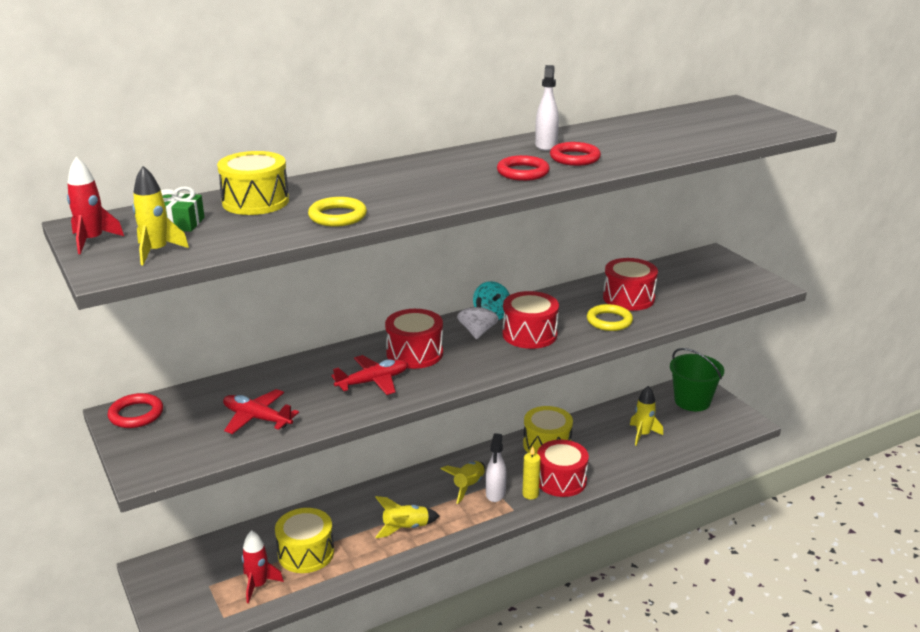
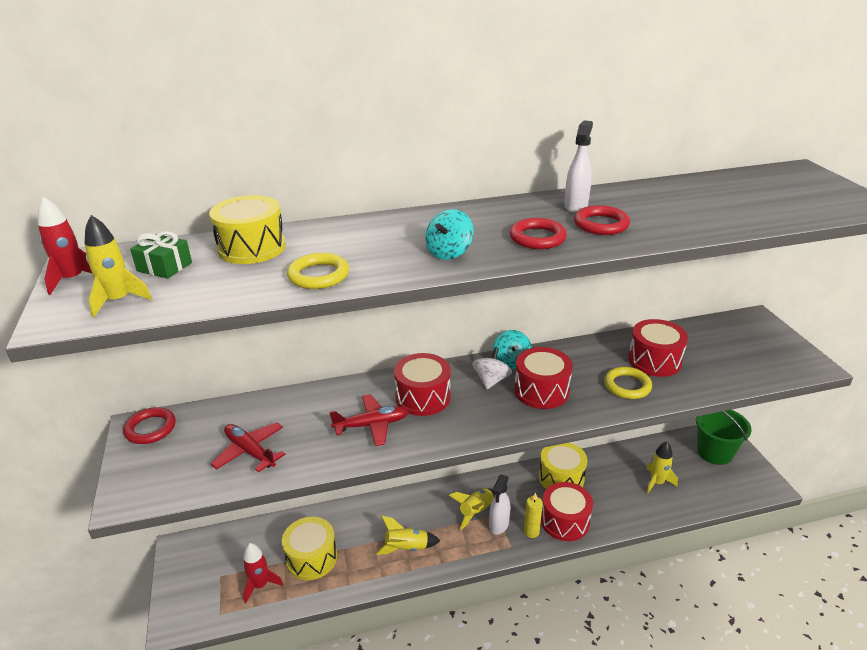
camera: 15 degrees right, 5 degrees up
(448, 189) = (449, 252): none -> turquoise spinning top

